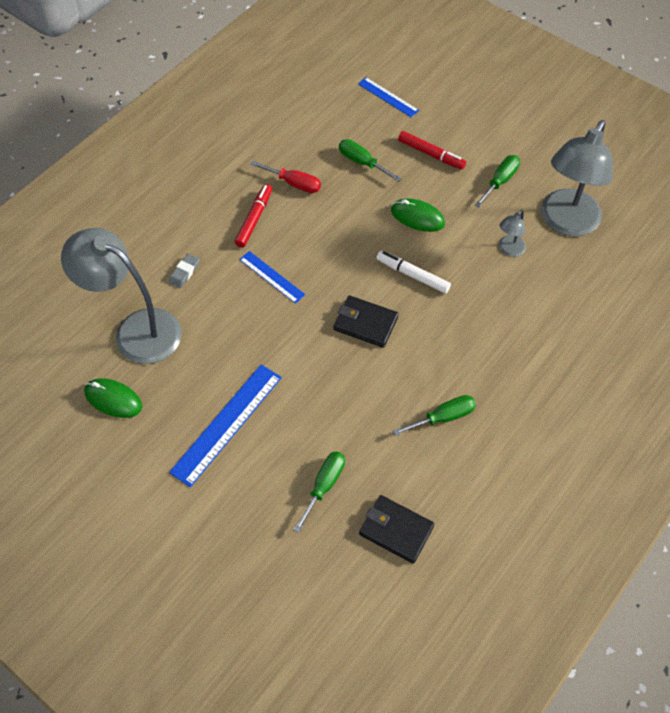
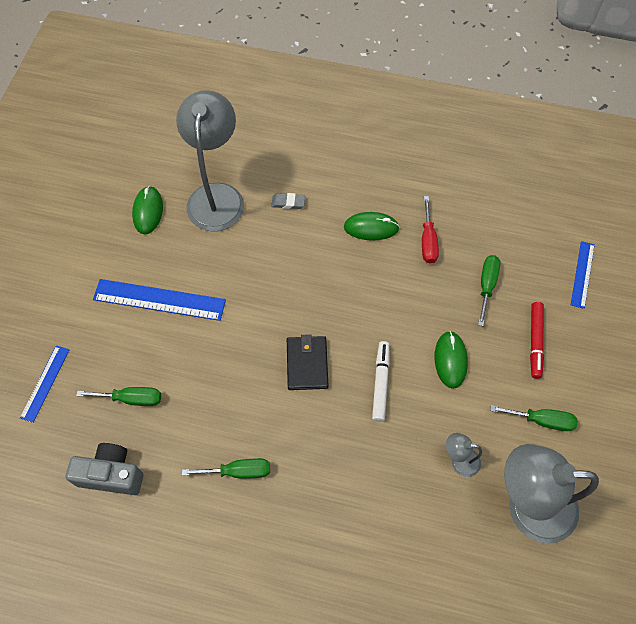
camera: 65 degrees right, 5 degrees up
(254, 219) = (371, 228): red marker -> green mouse
(272, 277) = (317, 268): blue ruler -> blue ruler (45, 383)
(396, 530) = (111, 474): black wallet -> grey camera
(443, 417) = (238, 471): green screwdriver -> green screwdriver turned 45 degrees counterclockwise

